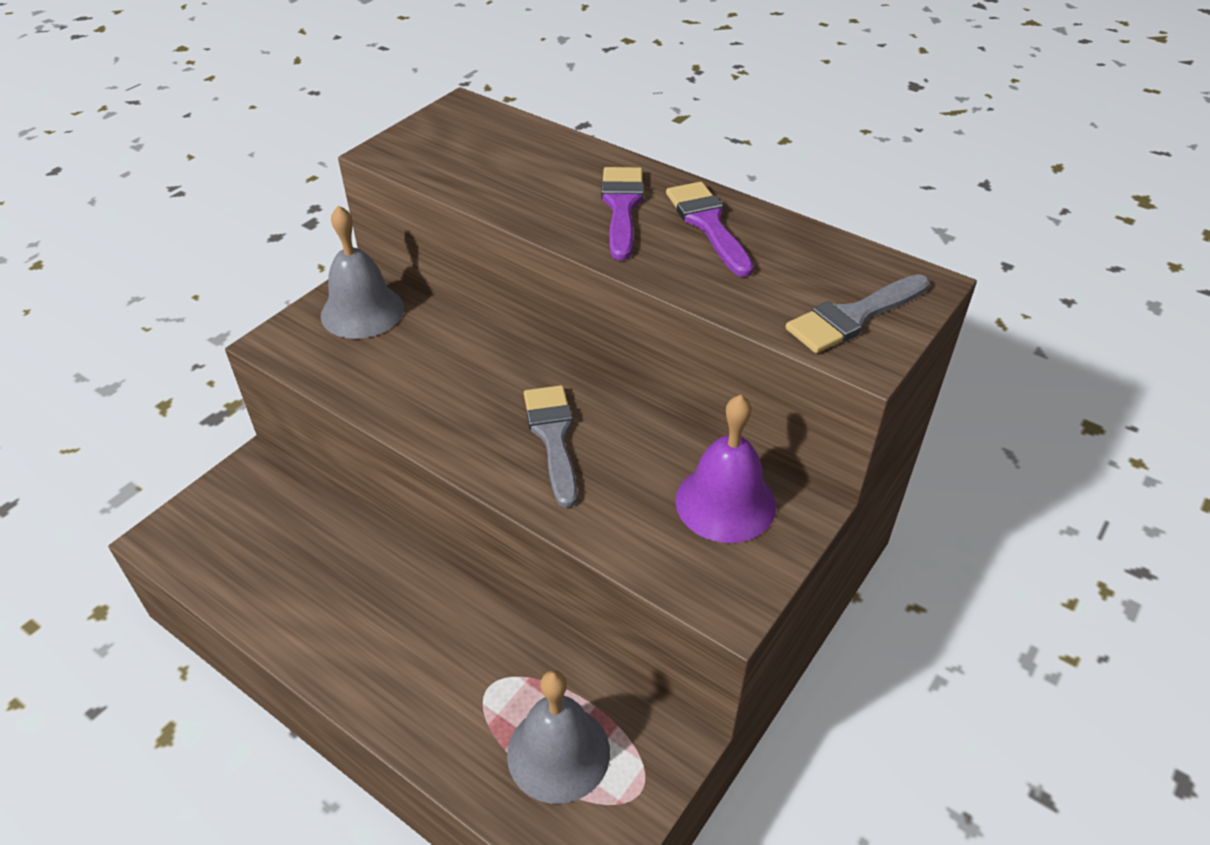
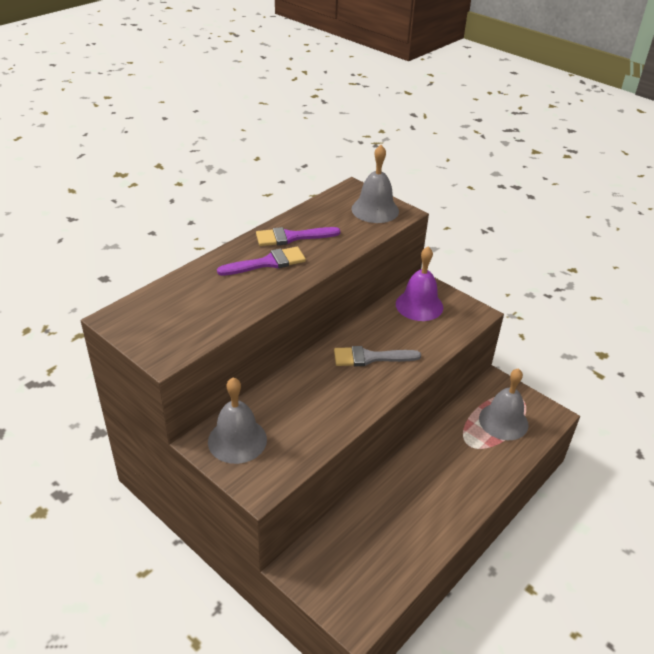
camera: 85 degrees left, 5 degrees down
(622, 207) = (267, 263): purple brush -> purple brush turned 150 degrees clockwise
(853, 317) = (375, 210): grey brush -> grey bell

